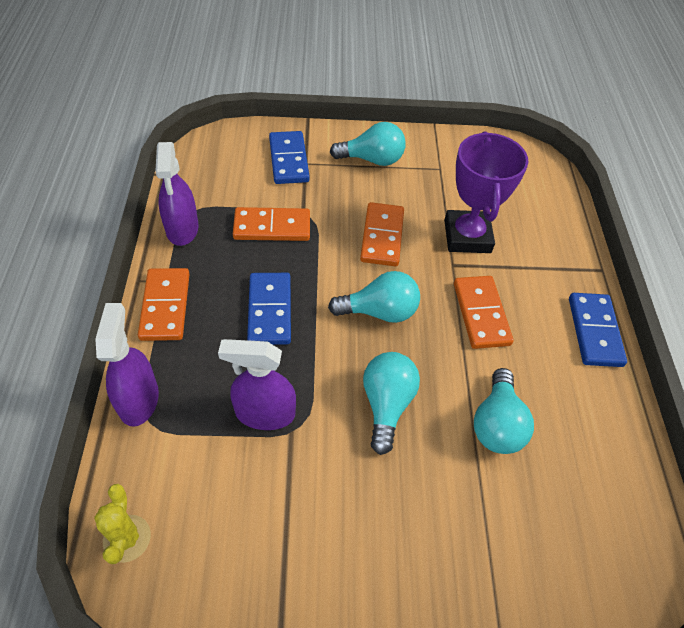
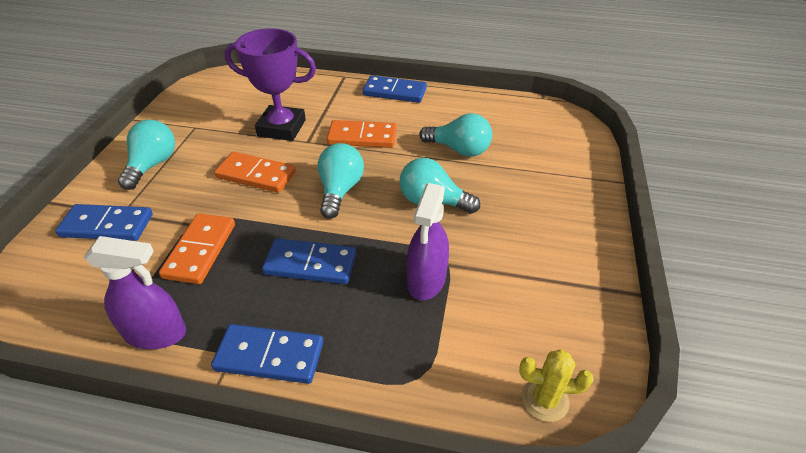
camera: 75 degrees left, 10 degrees down
(139, 399) = (389, 386): purple spray bottle -> none
(165, 306) = (269, 356): orange domino -> blue domino

